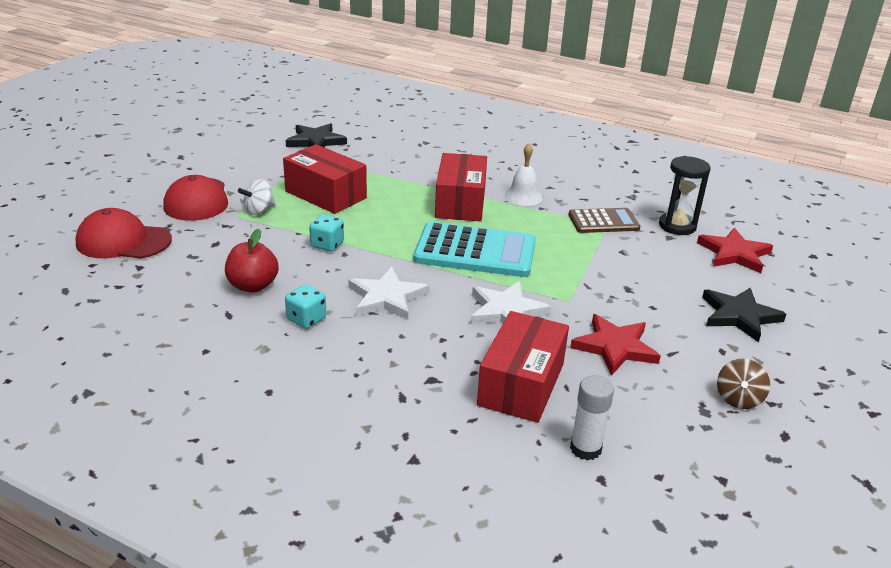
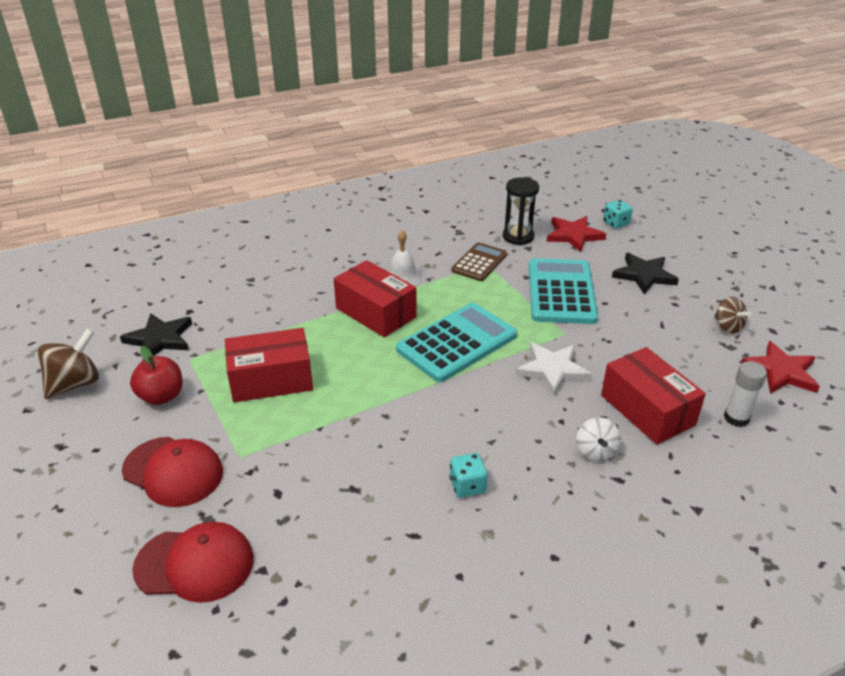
camera: 50 degrees left, 5 degrees up
(123, 241) = (195, 564): red cap -> red cap turned 135 degrees counterclockwise
(239, 136) = (75, 384): none -> brown spinning top
(253, 286) = (381, 498): red apple -> red apple (161, 396)
(259, 211) = (249, 436): white spinning top -> white spinning top (595, 451)
(327, 245) = (360, 419): turquoise dice -> turquoise dice (616, 223)
(386, 297) = (477, 423): white star -> none
(615, 347) = (637, 344): red star -> red star (781, 372)
(629, 277) = (561, 292): none -> turquoise calculator

